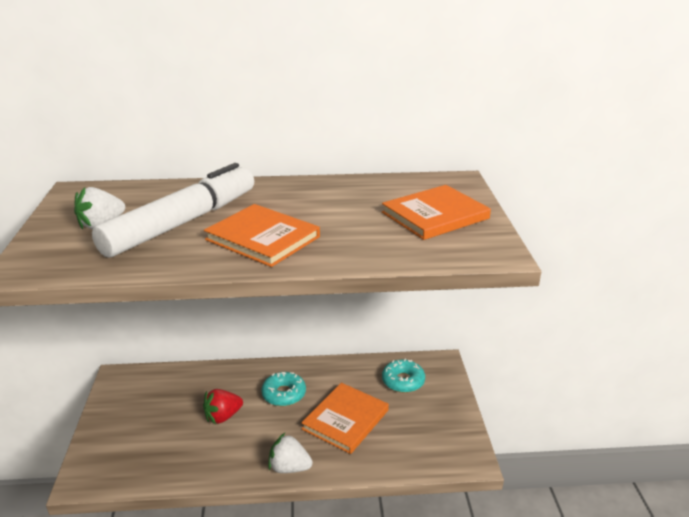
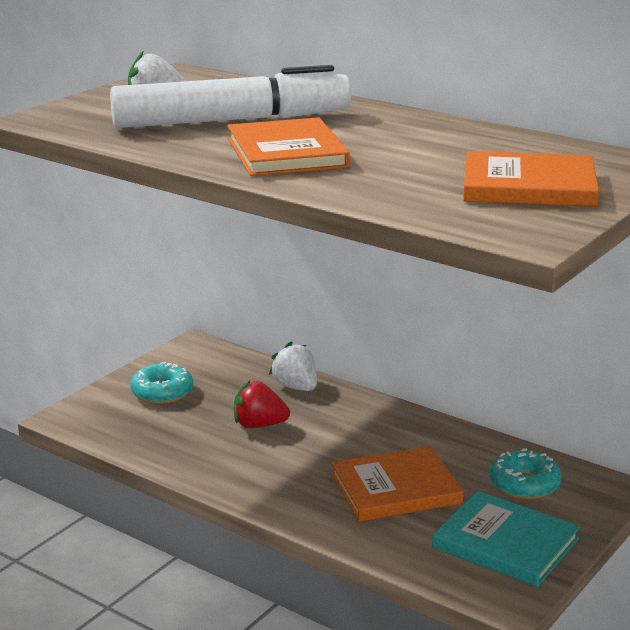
camera: 40 degrees right, 5 degrees down
(284, 394) = (353, 433): turquoise donut -> turquoise donut (162, 392)
(289, 467) = (273, 501): white strawberry -> white strawberry (296, 387)
(433, 424) = (505, 543): none -> turquoise book

